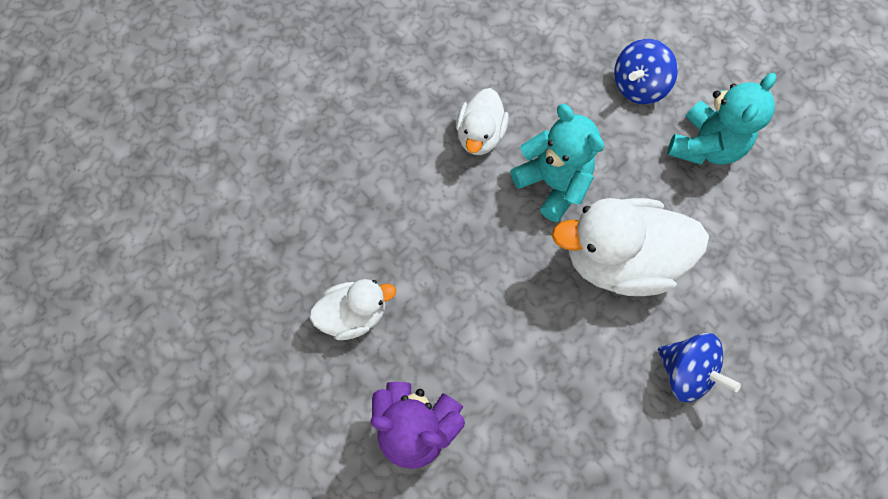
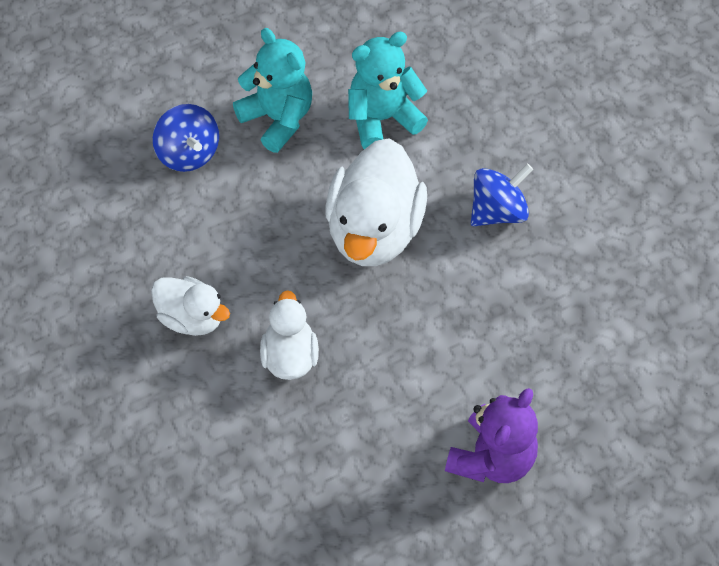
camera: 75 degrees left, 10 degrees down
(354, 314) = (360, 492): white duck -> white duck (290, 356)
(552, 184) = (273, 264): turquoise teddy bear -> turquoise teddy bear (382, 118)

